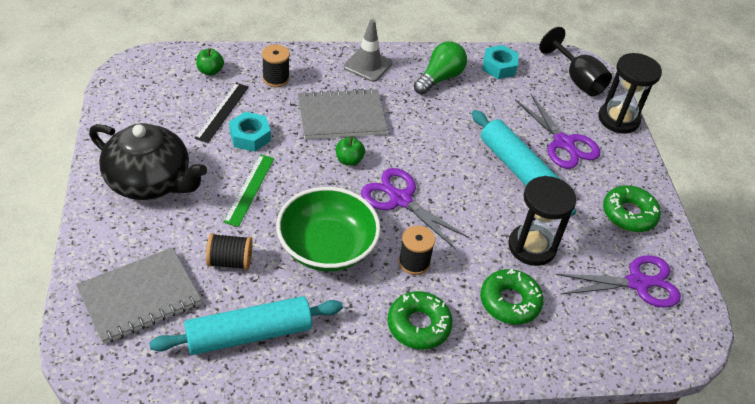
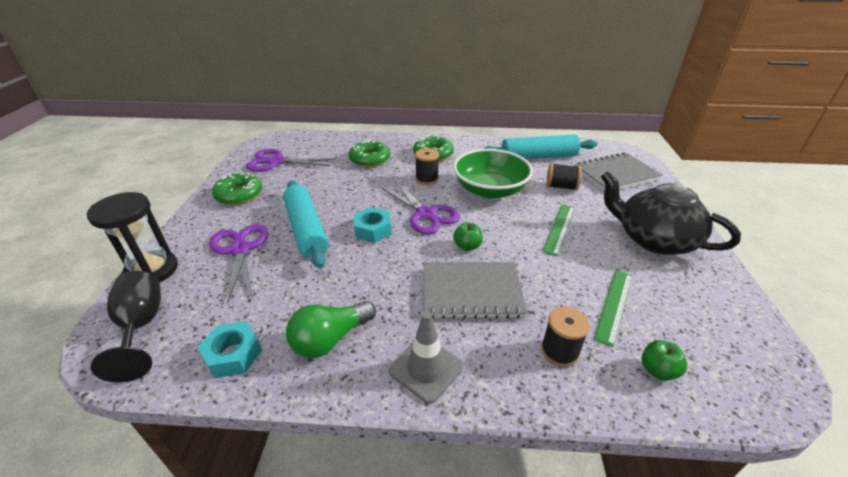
camera: 165 degrees left, 10 degrees down
(222, 112) = (614, 305): black ruler -> green ruler
(250, 136) = (572, 274): turquoise nut -> turquoise nut (373, 230)
(532, 247) = (335, 182): black hourglass -> none

